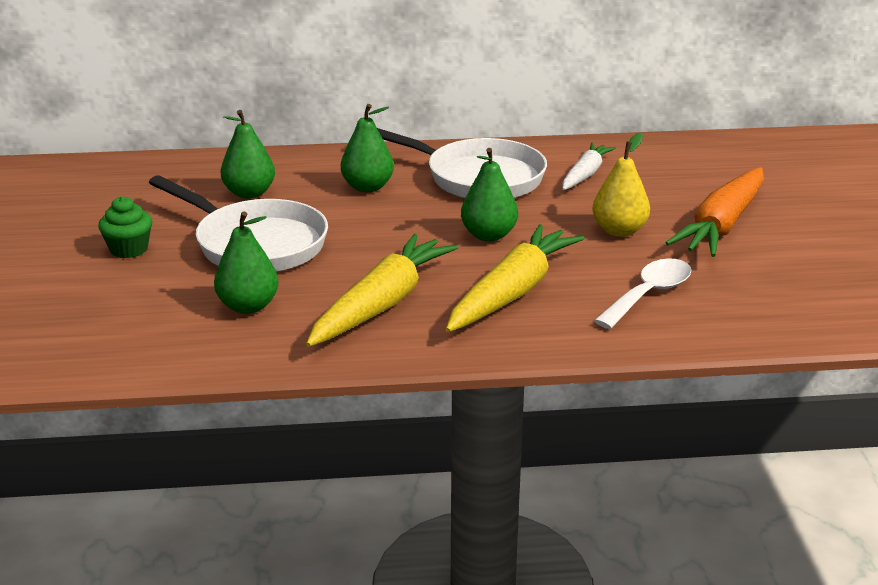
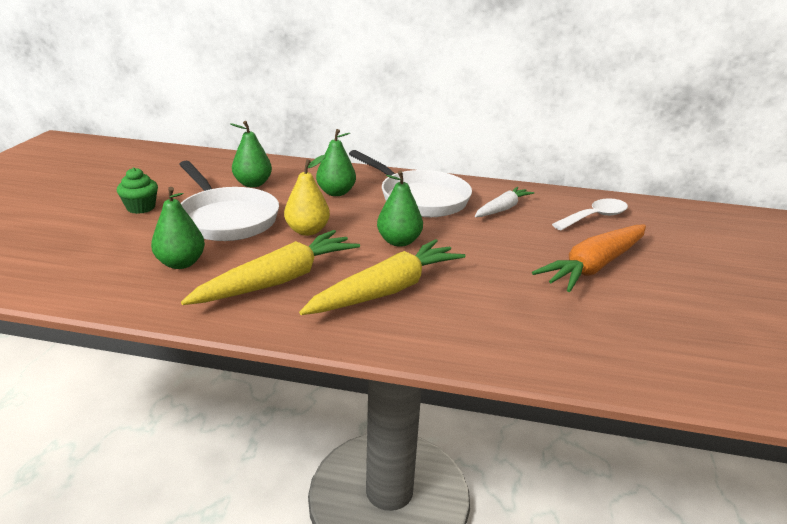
camera: 15 degrees right, 0 degrees up
(619, 231) = (505, 256): yellow pear -> yellow pear (307, 231)
(649, 294) = (500, 314): white spoon -> white spoon (595, 217)

